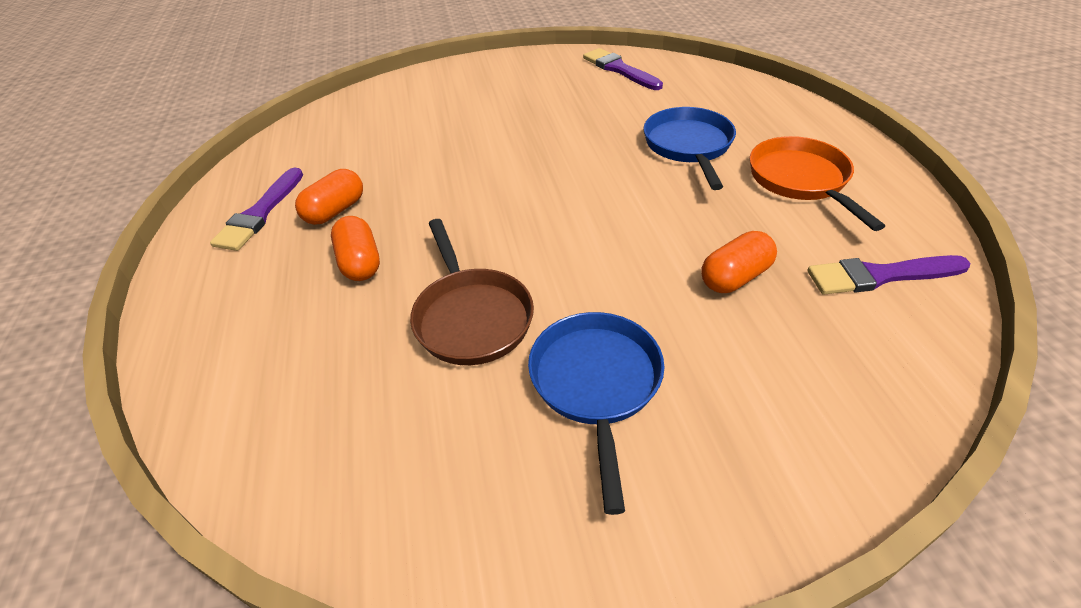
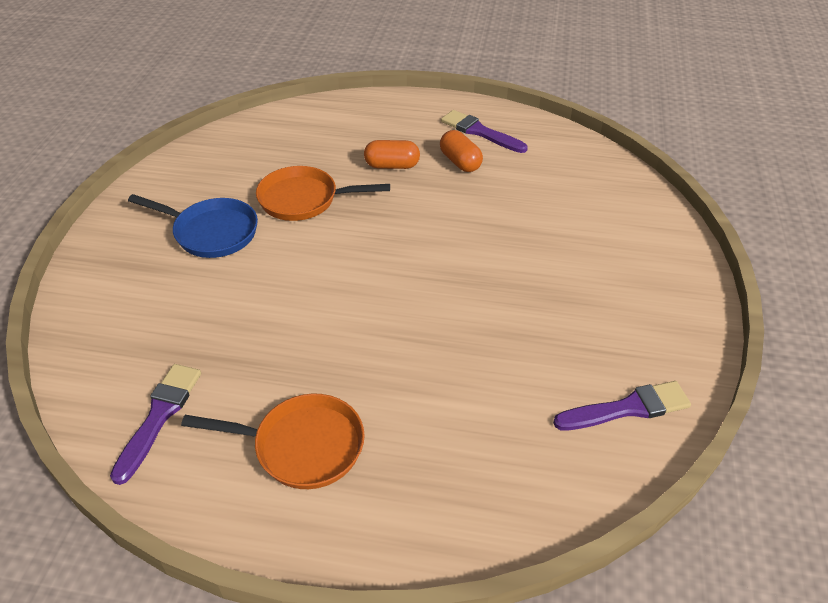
camera: 110 degrees right, 0 degrees up
(471, 317) = (304, 199): brown pan -> orange pan
(689, 146) = (416, 390): blue pan -> none
(735, 277) = (232, 330): orange capsule -> none

